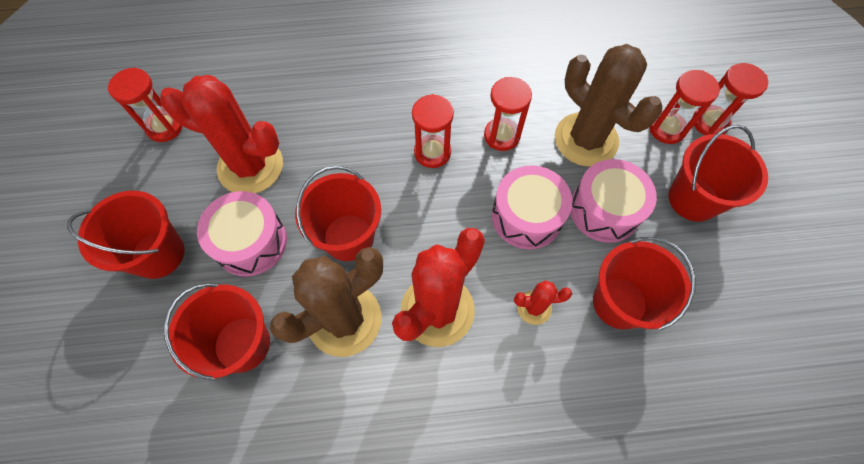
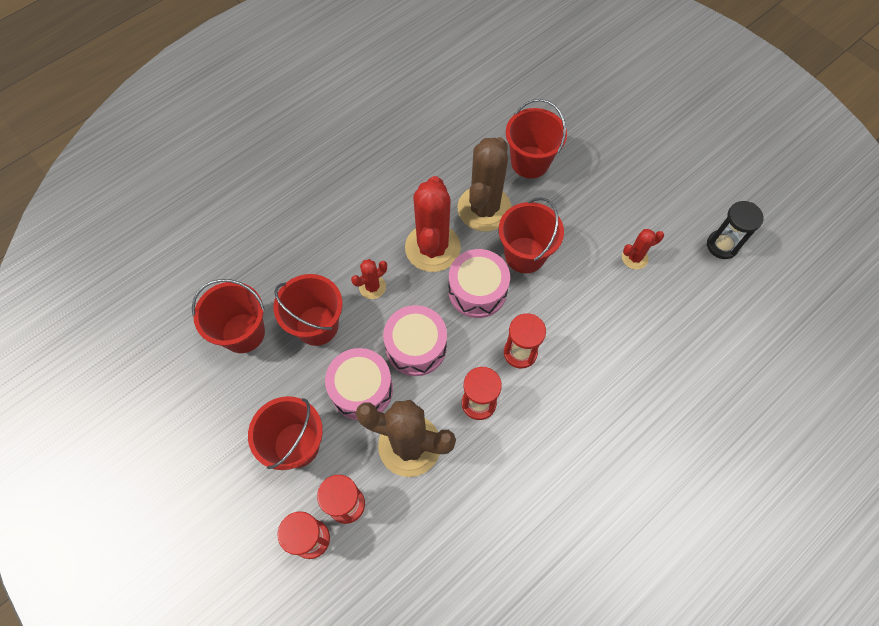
camera: 145 degrees right, 0 degrees up
(158, 254) = (628, 173): red bucket -> red bucket (243, 333)
(165, 127) = (722, 245): red hourglass -> black hourglass
(250, 166) = (634, 258): red cactus -> red cactus, size x0.47
(250, 242) = (582, 213): pink drum -> pink drum (477, 291)

